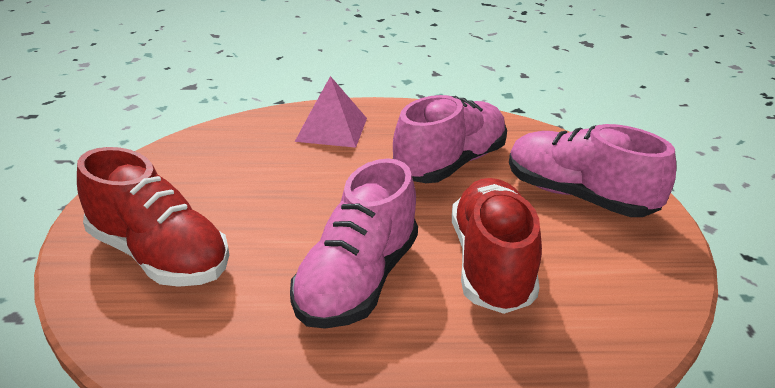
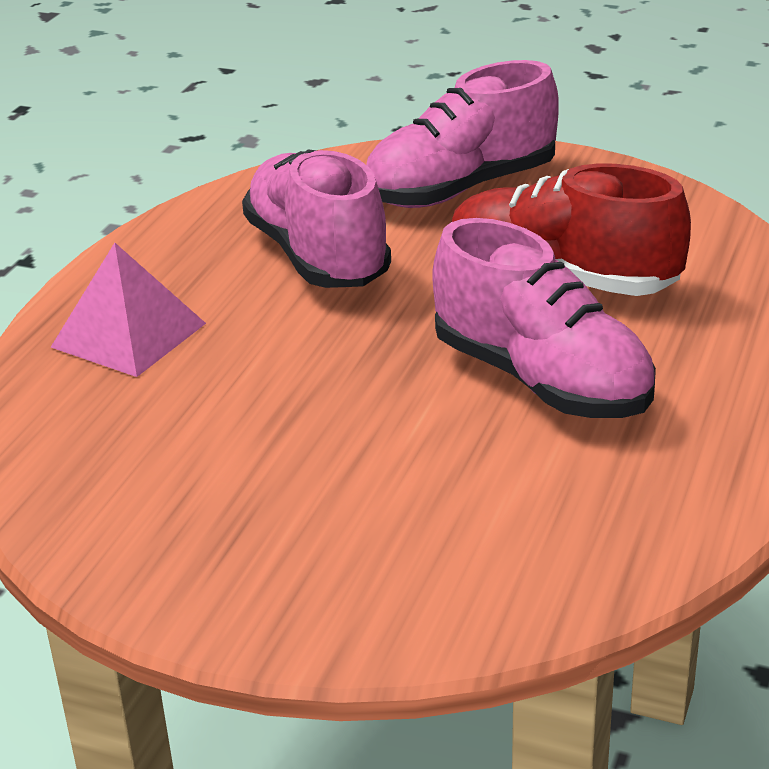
camera: 65 degrees left, 0 degrees up
(159, 256) = (383, 548): red shoe -> none

